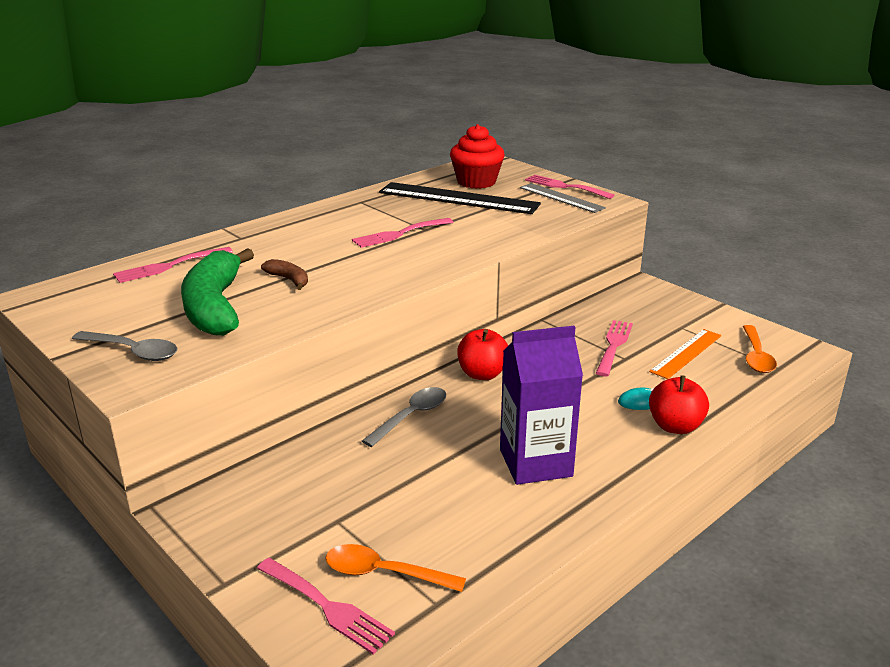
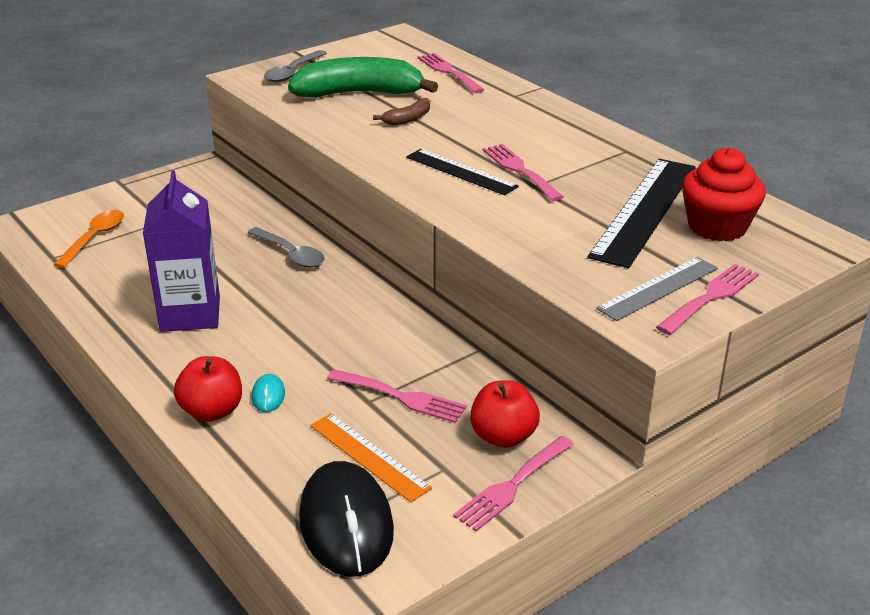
camera: 95 degrees right, 5 degrees up
(327, 607) = (76, 218): pink fork -> pink fork (512, 486)
(404, 254) = (460, 172): none -> black ruler
(482, 374) = (356, 297): red apple -> red apple (503, 436)
(756, 356) = (346, 523): orange spoon -> black mouse

